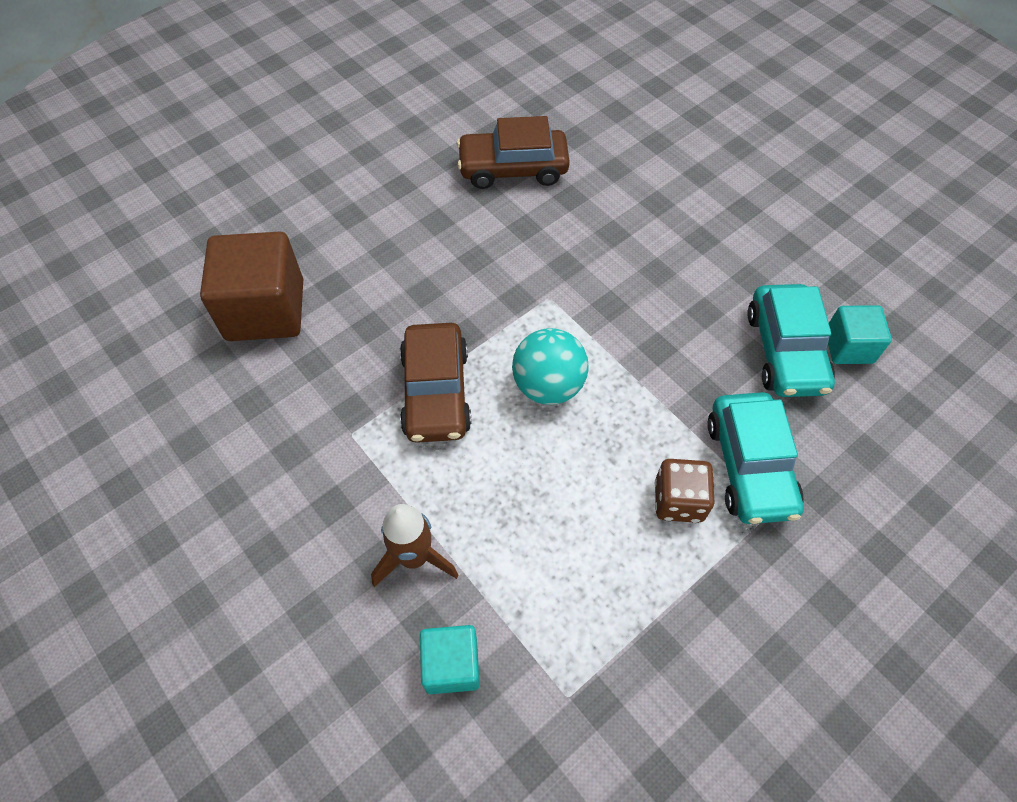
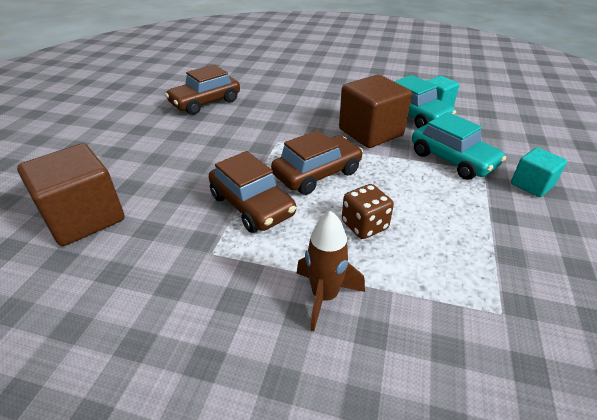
camera: 35 degrees left, 20 degrees down
(451, 665) = (416, 344): turquoise cube -> turquoise cube (532, 185)
(548, 385) = (317, 173): turquoise ball -> brown car
(678, 500) = (439, 188): brown dice -> brown dice (364, 225)
(685, 351) = (370, 132): none -> brown cube

